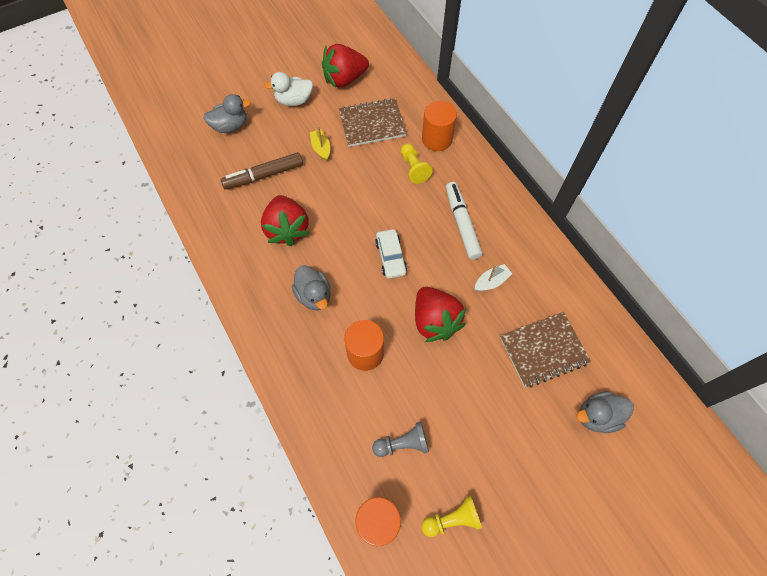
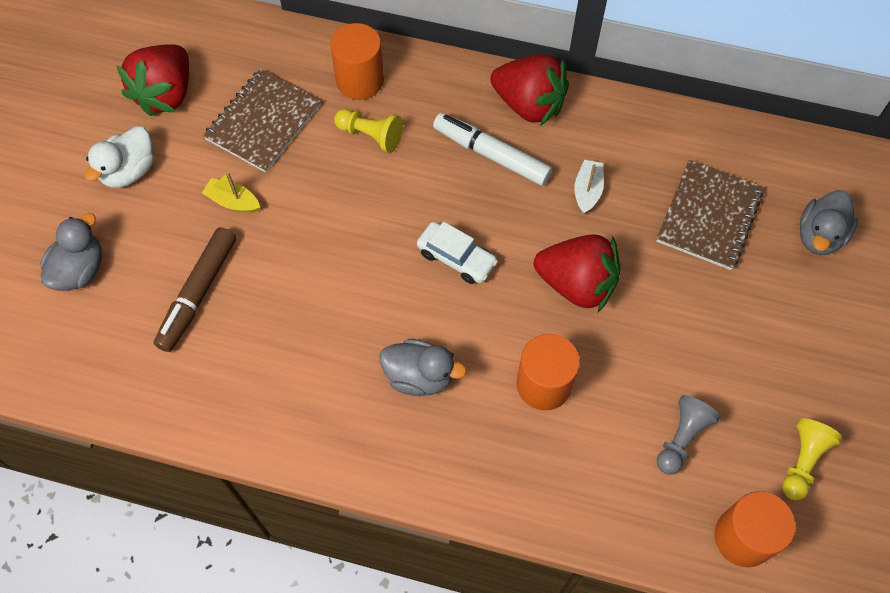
camera: 45 degrees left, 0 degrees up
(287, 229) = (302, 331): red strawberry -> red strawberry (529, 104)

